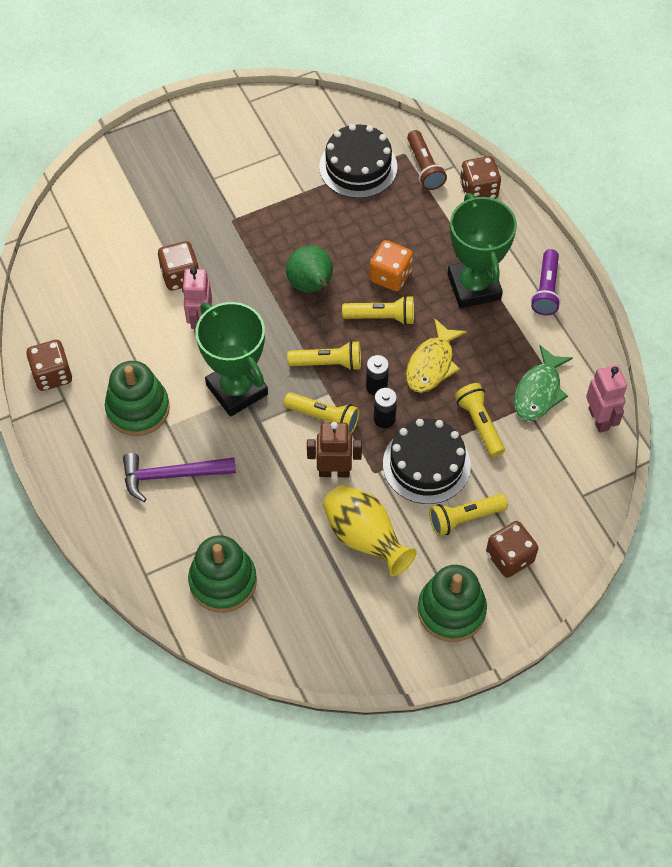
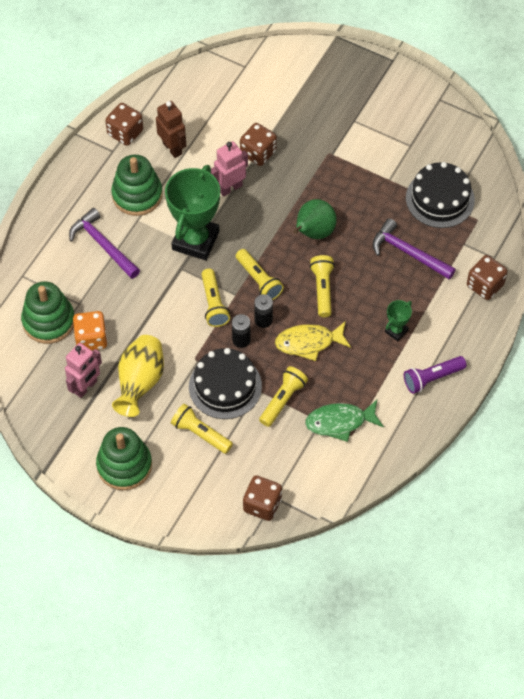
camera: 55 degrees right, 0 degrees up
(334, 471) = (177, 335): brown robot -> brown robot (172, 148)
(381, 317) = (322, 289): yellow flashlight -> yellow flashlight turned 150 degrees counterclockwise
(390, 276) = (362, 274): orange dice -> orange dice (91, 339)
(396, 226) = (408, 253): none -> purple hammer
(424, 167) = (475, 239): brown flashlight -> none
(474, 287) = (396, 331): green trophy -> green trophy, size x0.45
(509, 557) = (191, 478): brown dice -> brown dice (262, 505)
(599, 419) = (347, 473): pink robot -> pink robot (86, 387)

